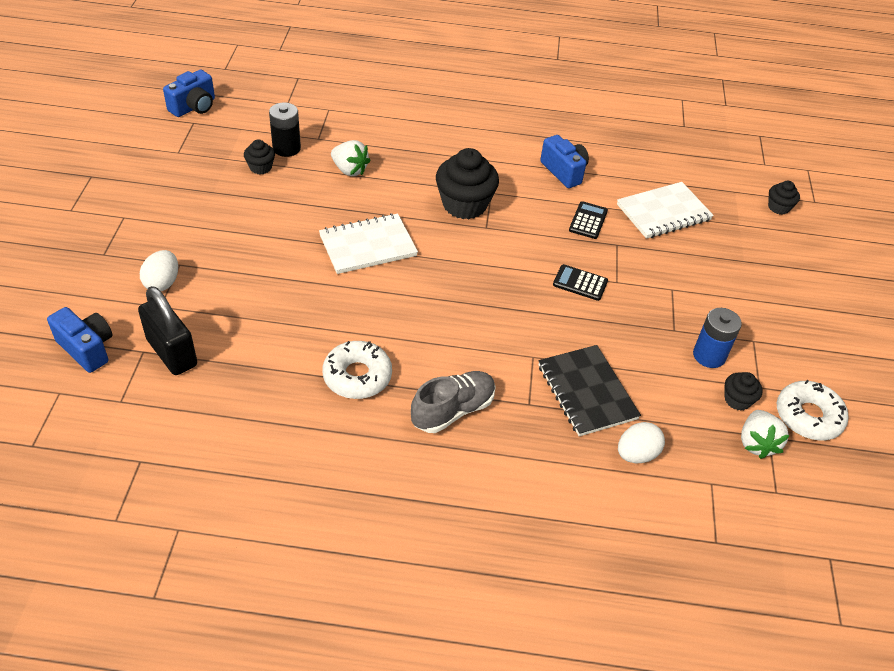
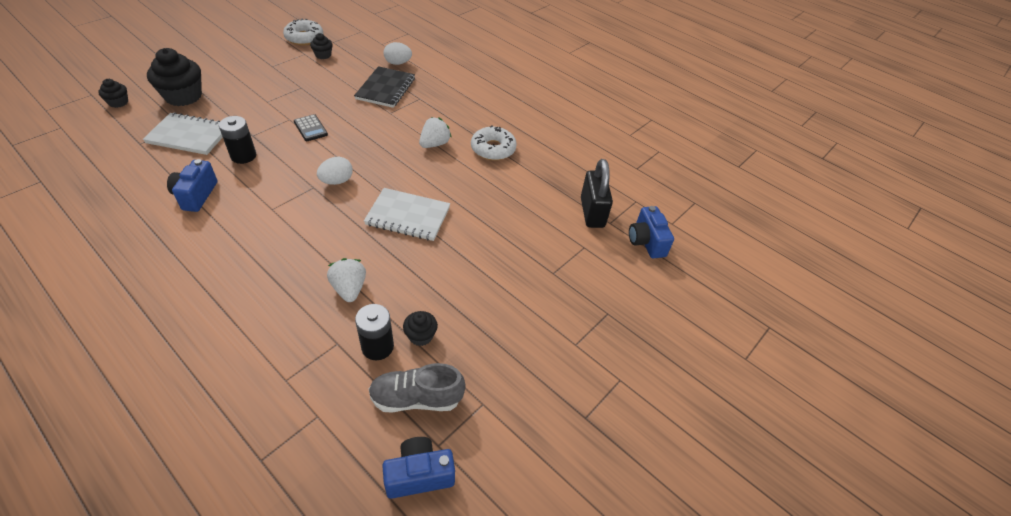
camera: 145 degrees left, 0 degrees up
(162, 283) = (573, 263): white egg -> white egg (337, 181)
(453, 410) = (460, 113): grey shoe -> grey shoe (416, 398)
(464, 204) = (304, 210): black cupcake -> black cupcake (183, 96)
(588, 221) = (243, 156): black calculator -> black battery
(709, 355) = (304, 72): blue battery -> none
(756, 443) = (342, 43): white strawberry -> white strawberry (434, 144)

